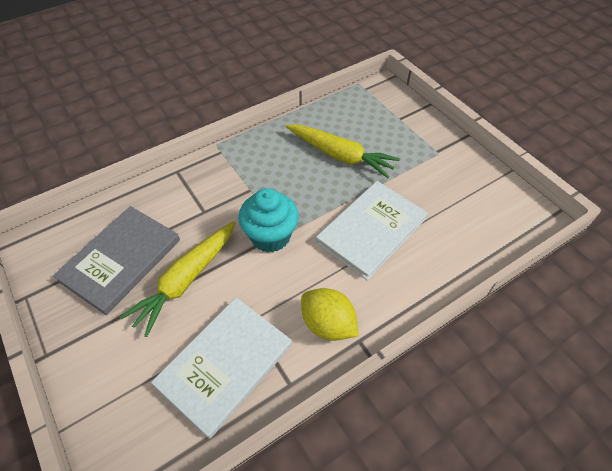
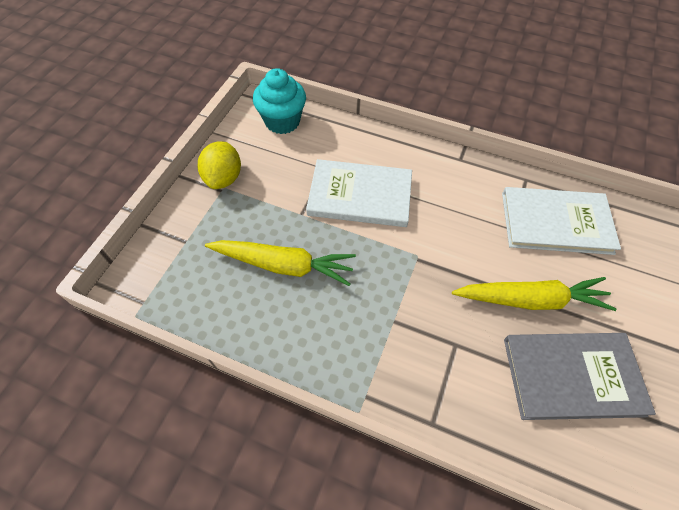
camera: 125 degrees left, 5 degrees up
(270, 236) = (430, 264): turquoise cupcake -> turquoise cupcake (282, 121)
(328, 324) = (467, 181): yellow lemon -> yellow lemon (224, 178)
(340, 156) = (284, 265): yellow carrot -> yellow carrot turned 105 degrees clockwise

